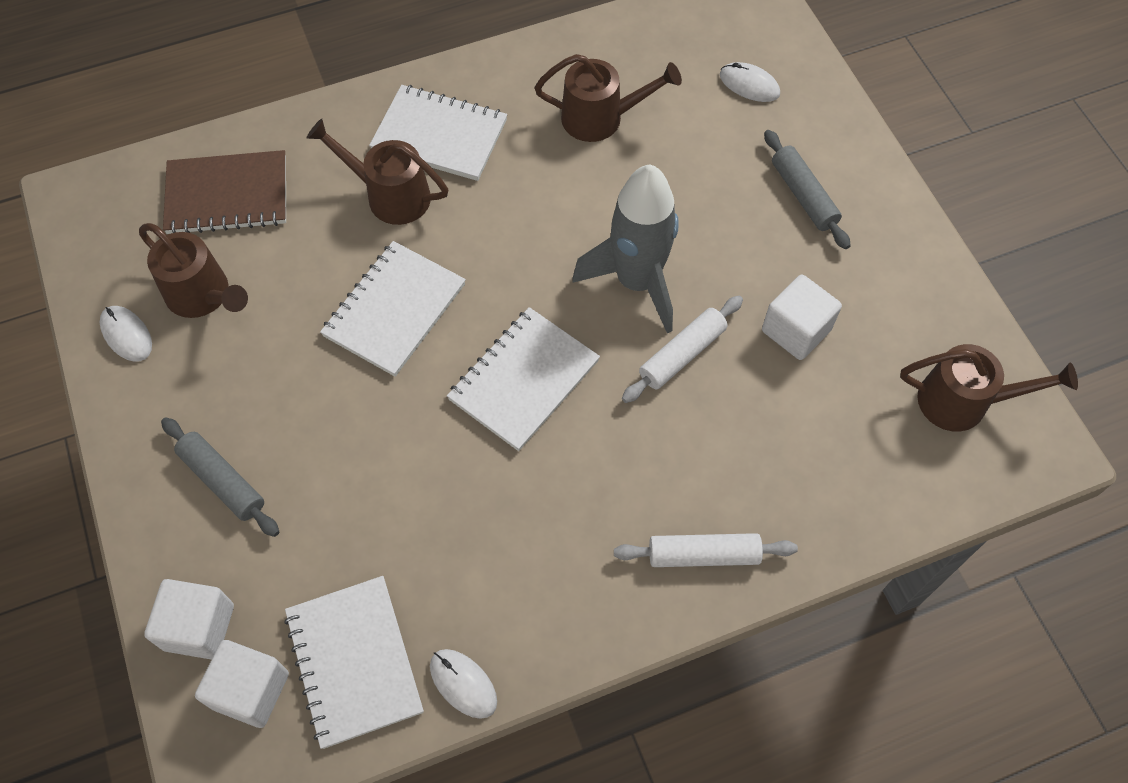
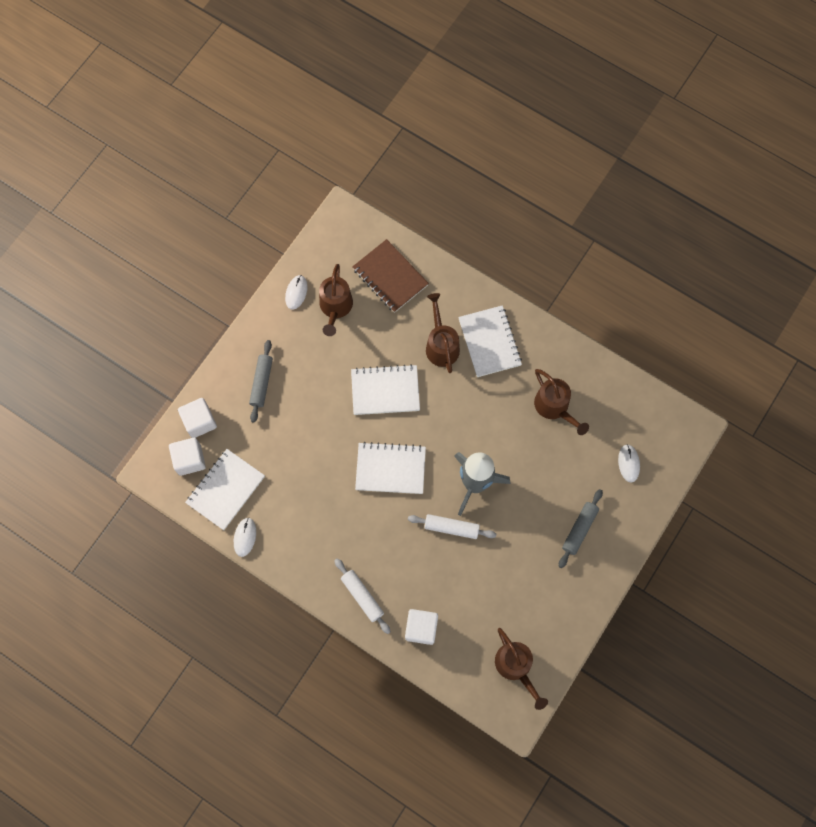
camera: 55 degrees right, 10 degrees up
(796, 330) = (500, 570): white cube -> white cube (421, 628)

